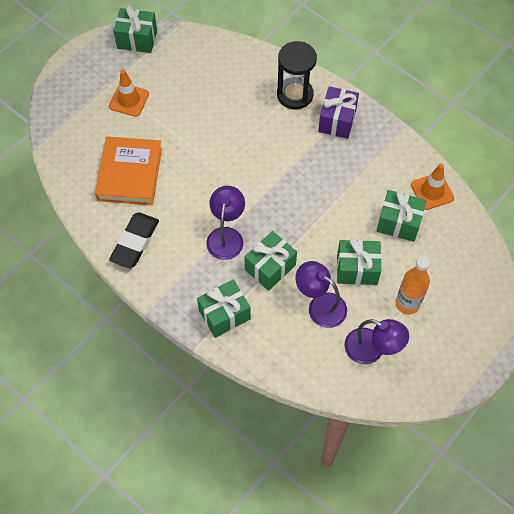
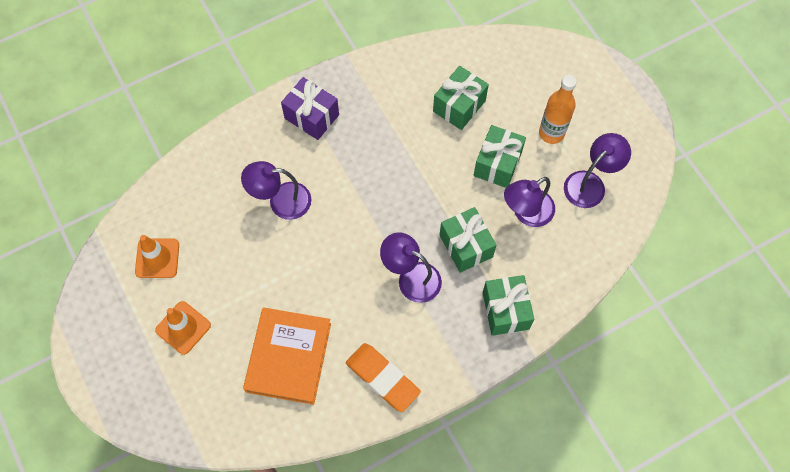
camera: 70 degrees left, 5 degrees up
(130, 174) = (289, 357): orange book -> orange book turned 75 degrees clockwise
(135, 242) = (382, 378): black eraser -> orange eraser
(137, 39) = (96, 291): green gift -> none
(254, 125) = (281, 201): none -> purple lamp
(295, 95) = (259, 146): black hourglass -> none
(432, 191) = (434, 62): orange traffic cone -> orange traffic cone (157, 258)

